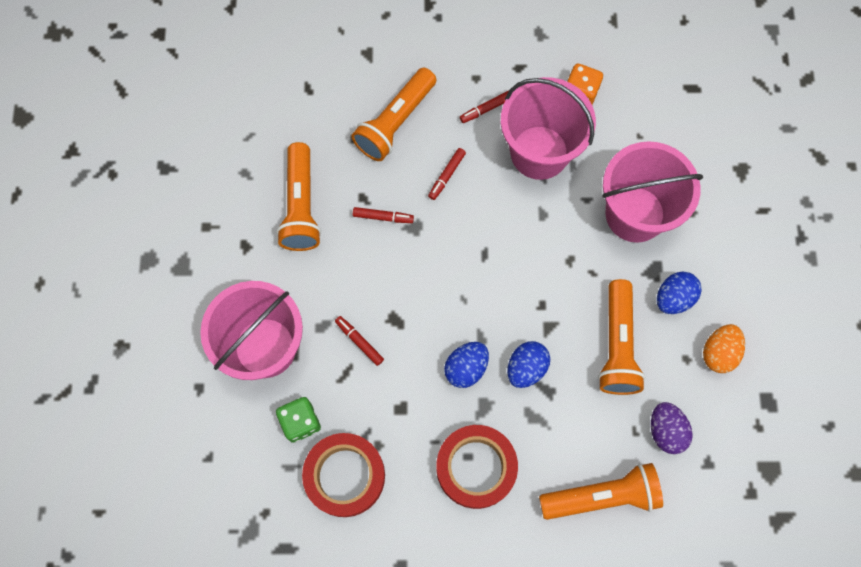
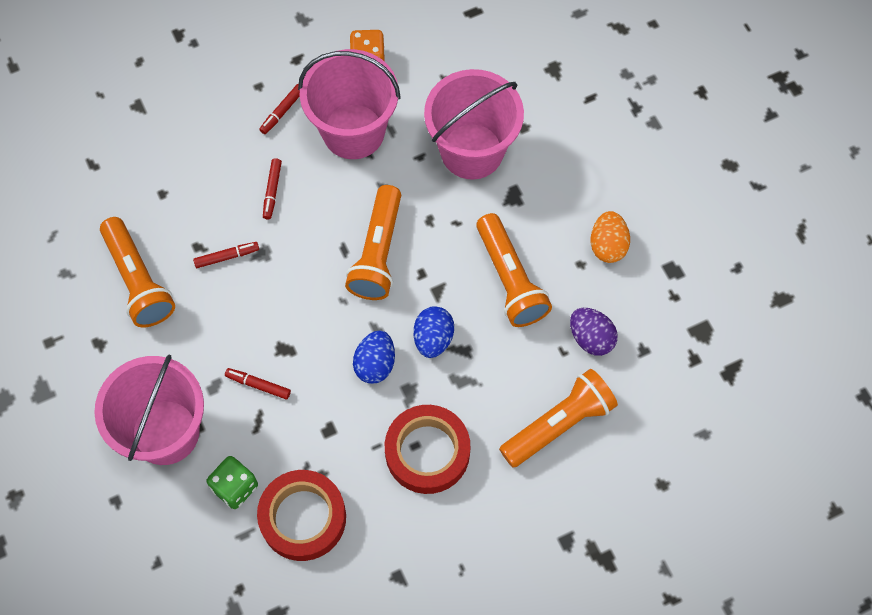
camera: 25 degrees left, 5 degrees down
(395, 122) = (197, 161): orange flashlight -> orange flashlight (378, 253)
(673, 298) = (543, 213): blue egg -> none

